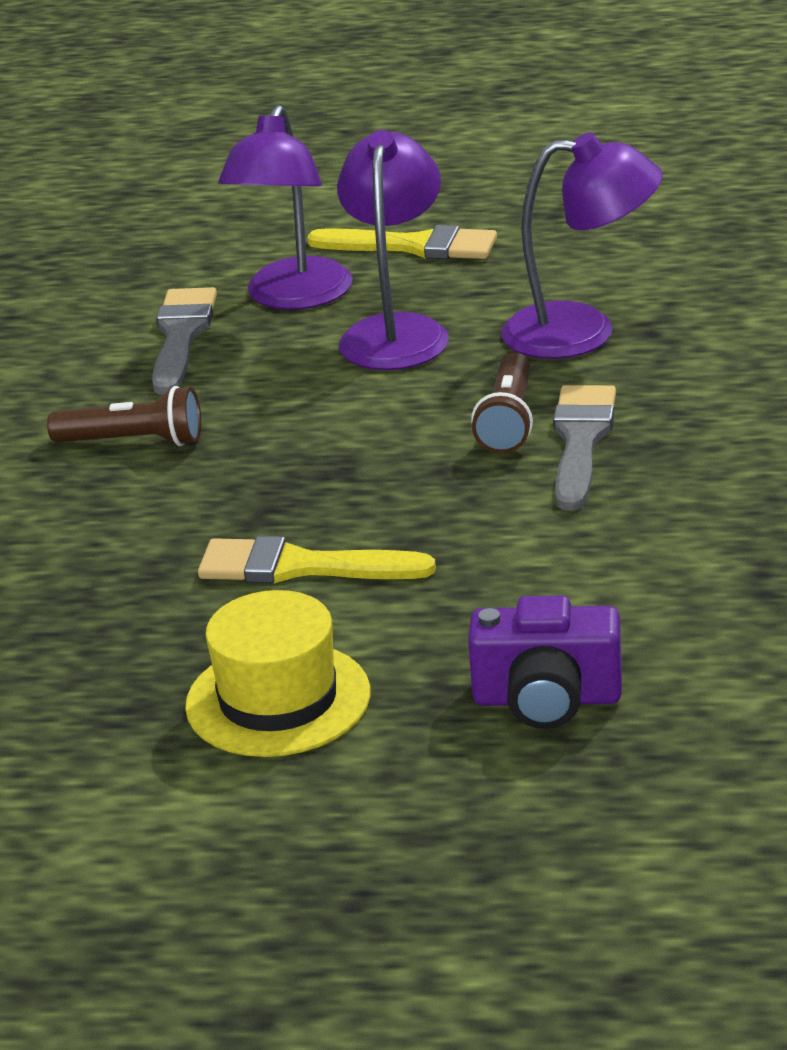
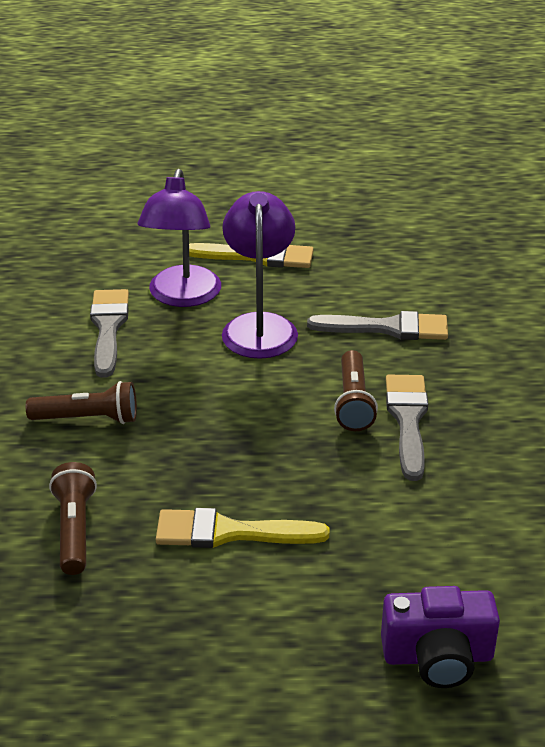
camera: 10 degrees left, 5 degrees up
(94, 563) = (75, 530): none -> brown flashlight
(278, 700) = (235, 660): yellow hat -> none
(582, 332) = (388, 328): purple lamp -> grey brush

